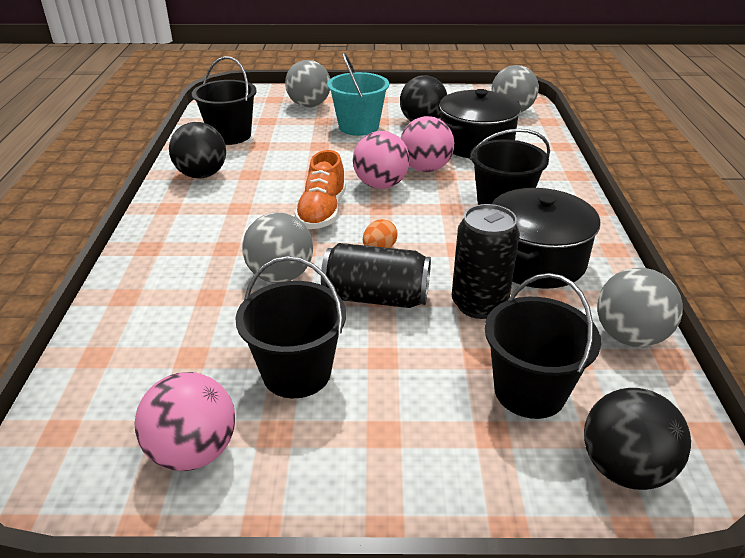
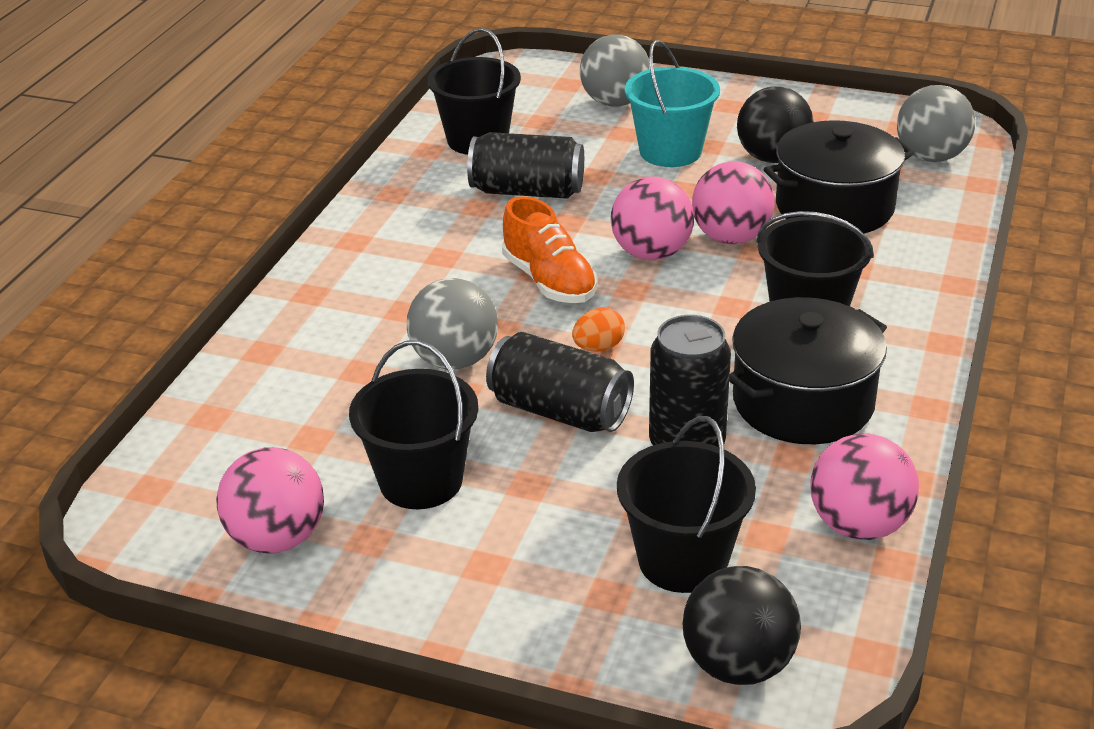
camera: 20 degrees right, 0 degrees up
(202, 175) = (414, 198): black ball -> none
(278, 160) = (527, 191): none -> black can
(322, 212) = (549, 281): orange shoe -> orange shoe turned 60 degrees counterclockwise
(629, 336) = (858, 525): grey ball -> pink ball

